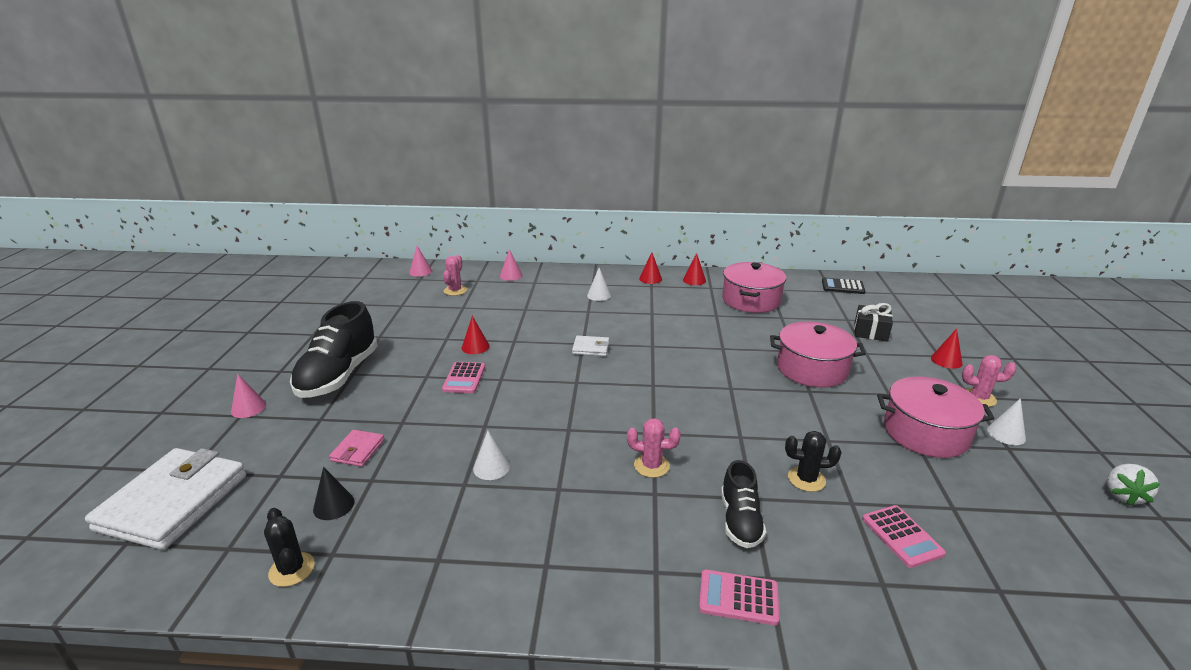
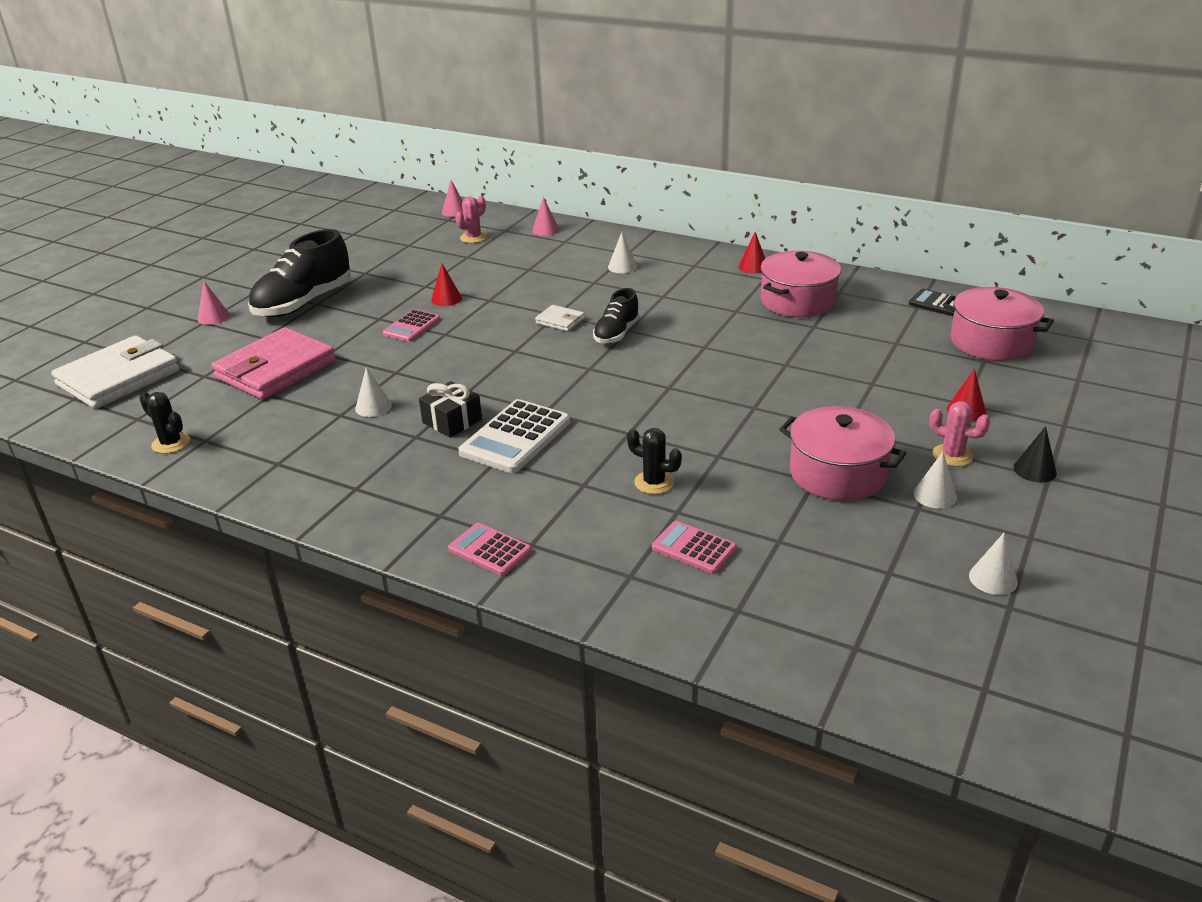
camera: 25 degrees right, 5 degrees up
(292, 569) = (171, 443): black cactus -> black cactus turned 45 degrees counterclockwise
(333, 505) = (229, 407): black cone -> black cone (1034, 470)
(358, 450) = (275, 369): pink wallet -> pink wallet, size x2.25
(650, 279) = (701, 257): red cone -> none
(651, 466) = (515, 437): pink cactus -> white calculator
(740, 521) = (552, 498): black shoe -> black shoe (616, 334)
(812, 369) = (783, 387): pink pot -> pink pot (991, 342)
(870, 332) = (908, 362): black gift -> black gift (452, 421)
(902, 536) = (694, 548): pink calculator -> pink calculator turned 120 degrees clockwise
(1123, 495) = (993, 579): white strawberry -> white cone

